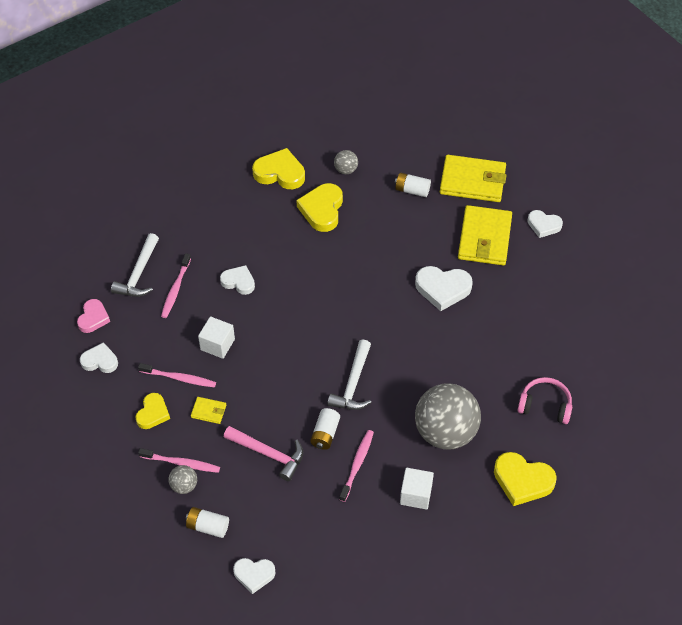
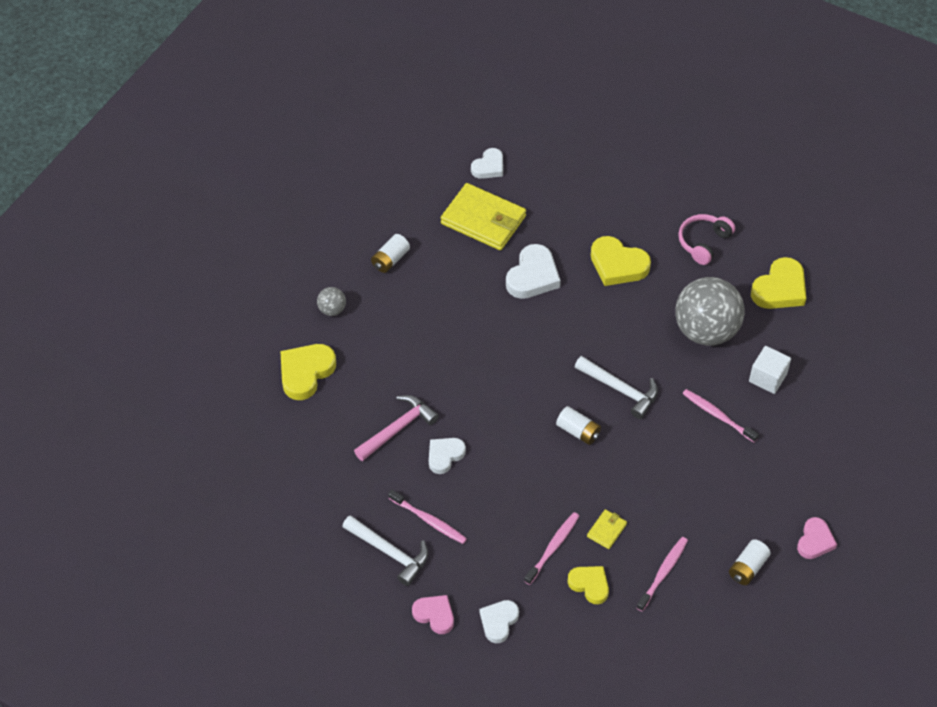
camera: 70 degrees left, 0 degrees up
(184, 486) = (692, 577): grey ball -> none
(217, 344) = (522, 499): white cube -> none
(254, 575) = (815, 541): white heart -> pink heart
(269, 454) = (679, 489): pink hammer -> pink hammer (398, 428)
(322, 210) = (379, 348): yellow heart -> yellow heart (618, 265)
(325, 434) = (672, 432): white battery -> white battery (578, 431)
(472, 181) = (403, 204): yellow wallet -> none

